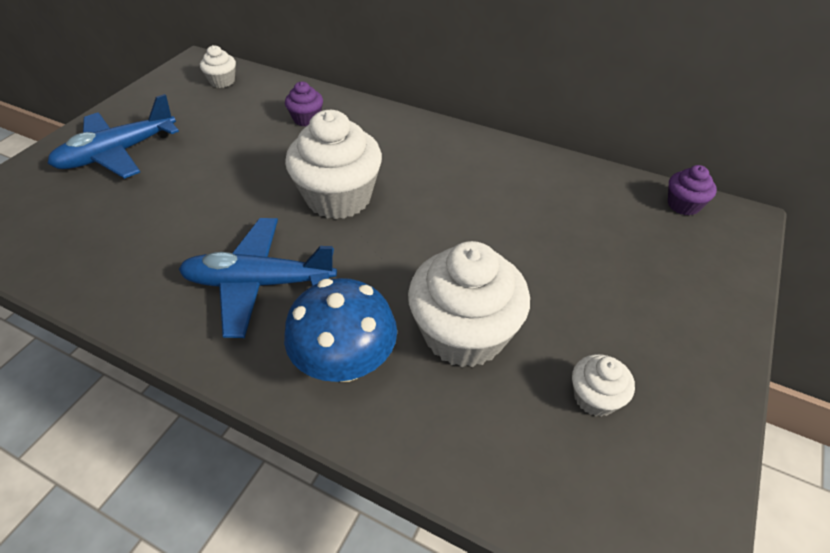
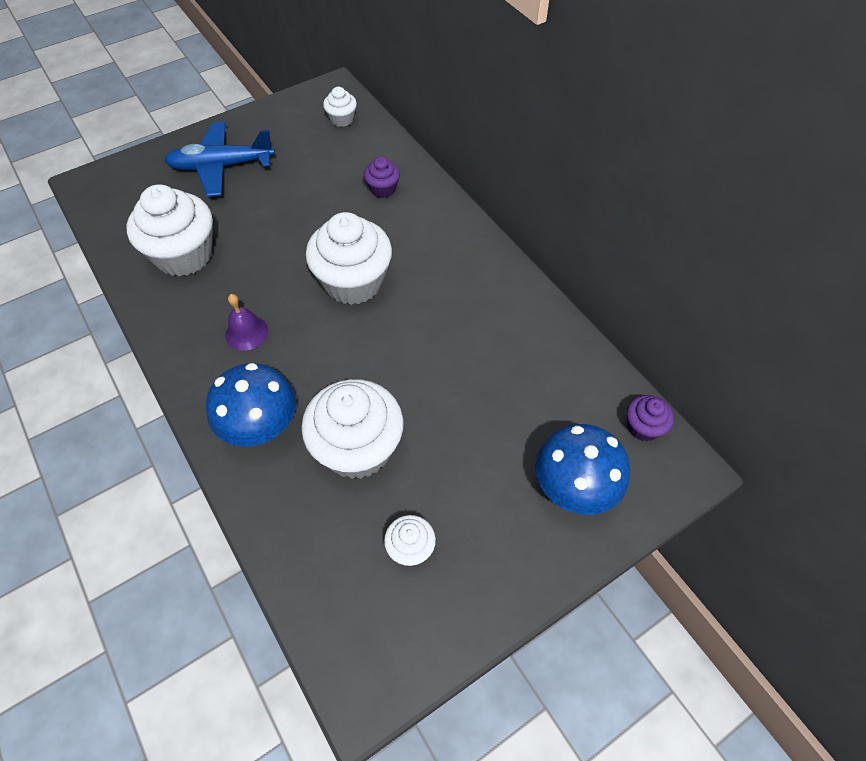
camera: 30 degrees right, 10 degrees up
(129, 242) = (184, 255): none -> white cupcake
(259, 283) = (246, 332): blue plane -> purple bell
(679, 273) = (573, 488): none -> blue mushroom

